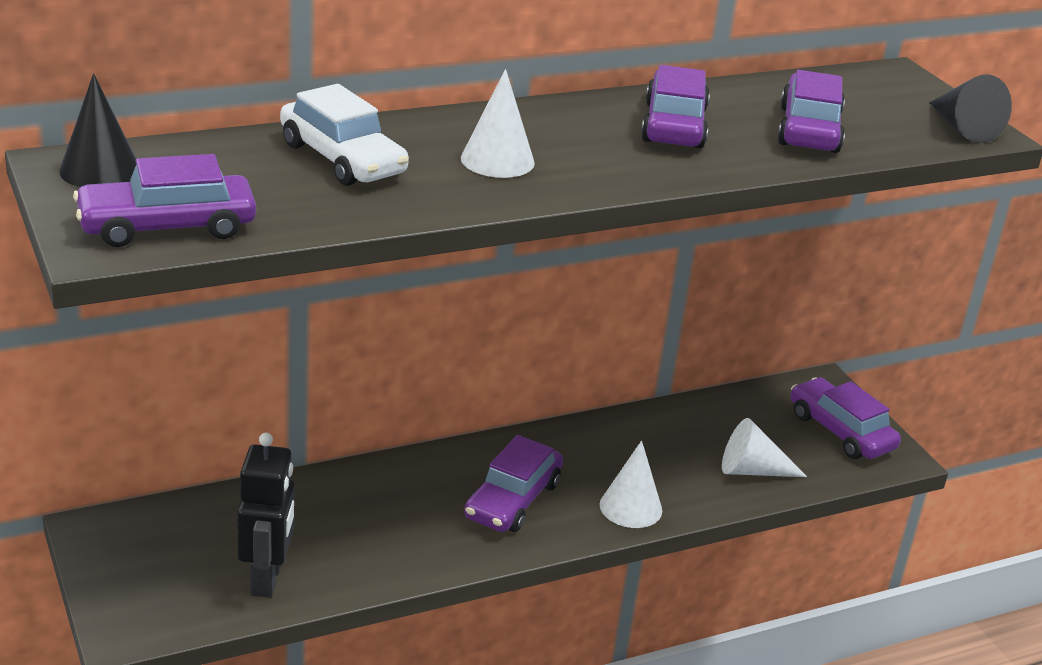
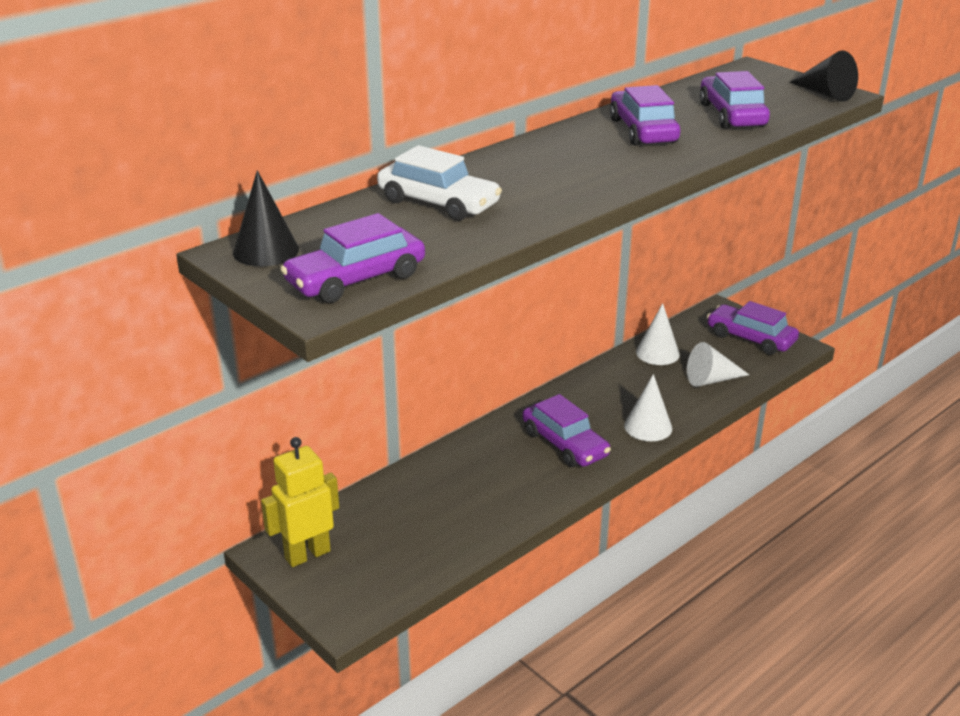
camera: 15 degrees left, 0 degrees up
(130, 545) = (307, 554): none -> yellow robot
(267, 579) = (427, 549): black robot -> none
(497, 160) = (547, 180): white cone -> white cone (657, 353)
(513, 500) = (565, 444): purple car -> purple car turned 45 degrees counterclockwise

